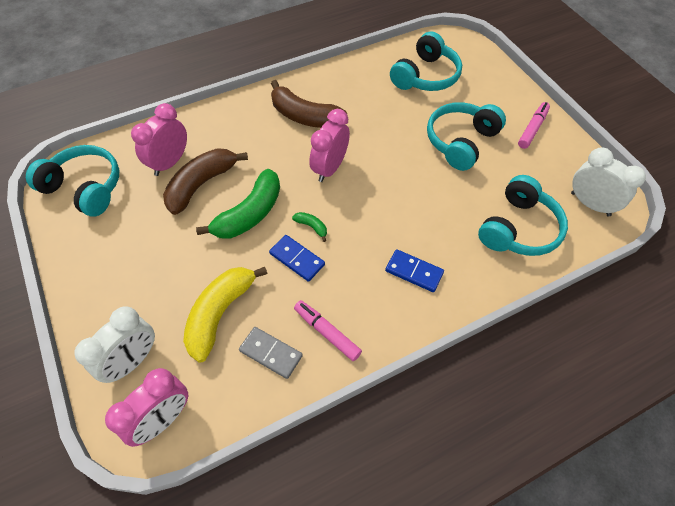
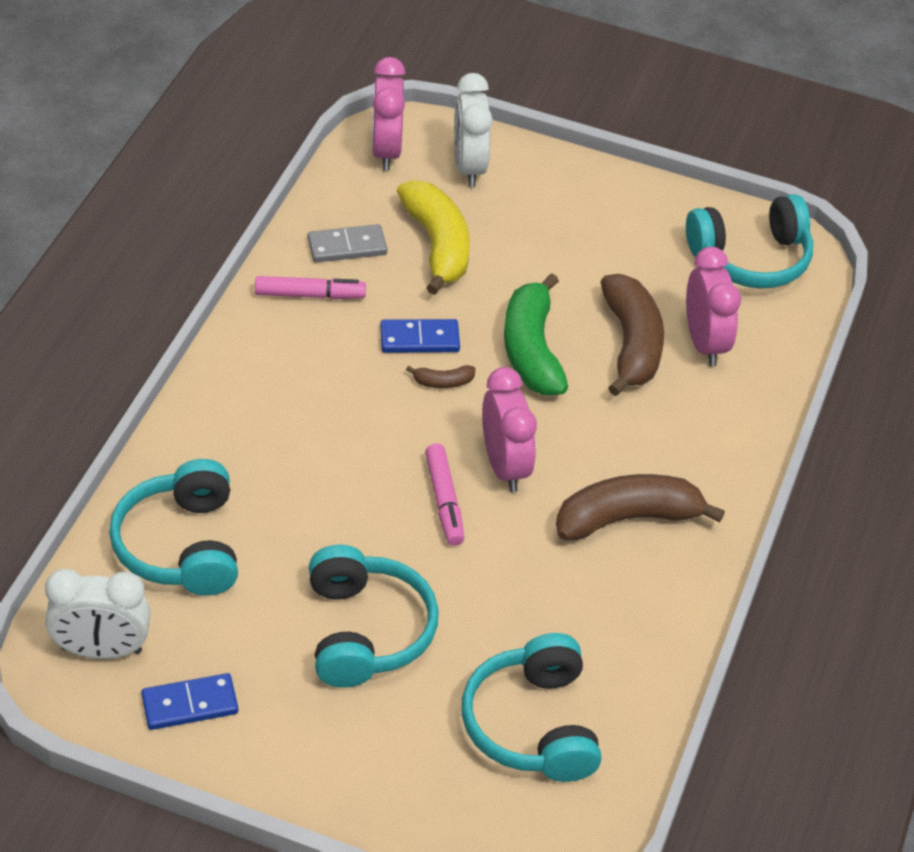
camera: 135 degrees right, 10 degrees down
(312, 227) = (443, 382): green banana -> brown banana
(414, 272) = (271, 409): blue domino -> blue domino (190, 704)
(532, 129) = (273, 735): pink marker -> pink marker (444, 501)

